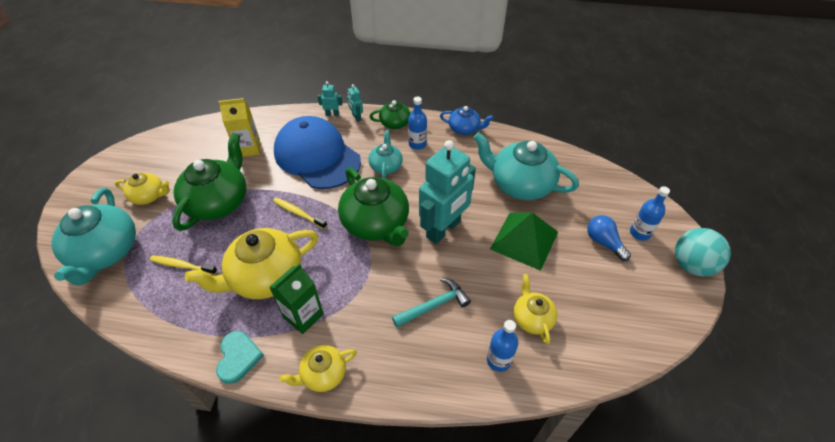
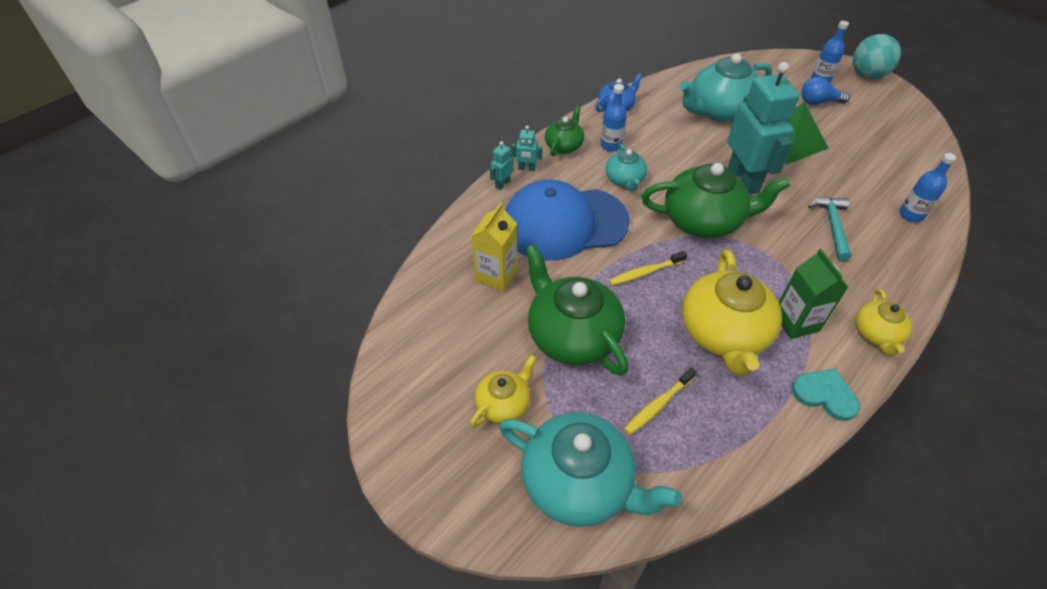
camera: 55 degrees left, 0 degrees up
(386, 166) = (625, 180): turquoise teapot -> turquoise teapot turned 135 degrees counterclockwise
(532, 318) = (876, 177): yellow teapot -> none

